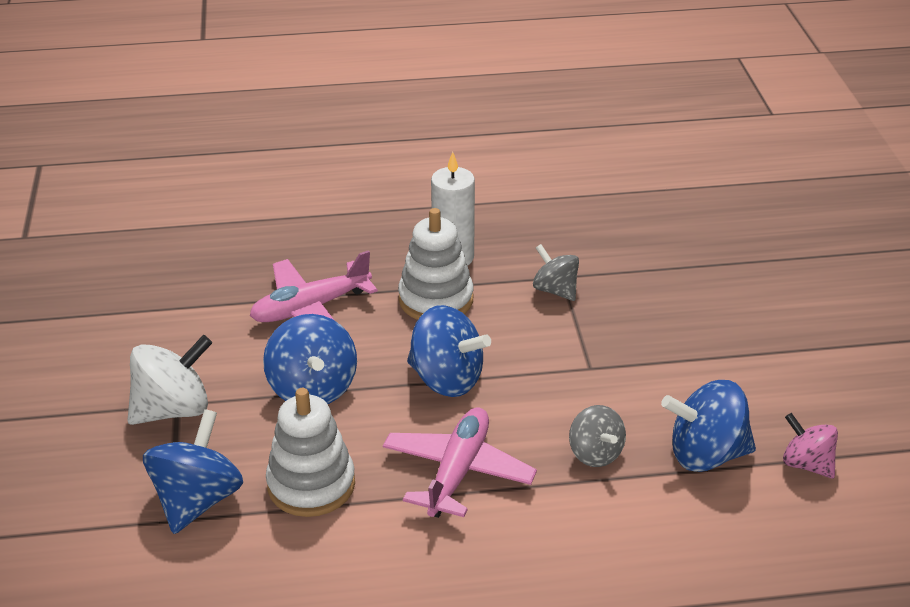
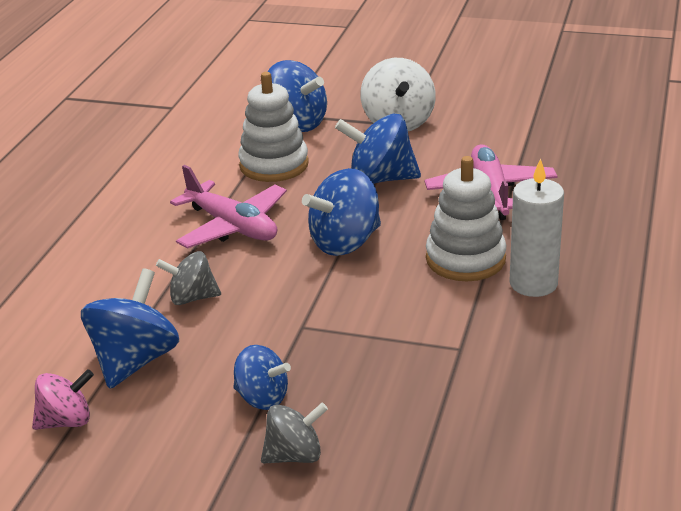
camera: 115 degrees right, 5 degrees down
(555, 290) = (438, 337): grey spinning top -> grey spinning top (295, 455)
(692, 360) = (262, 398): none -> blue spinning top

